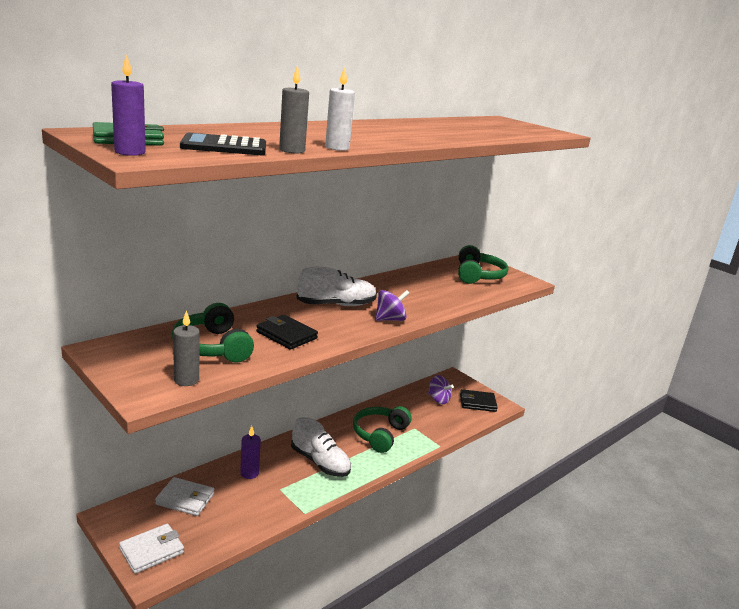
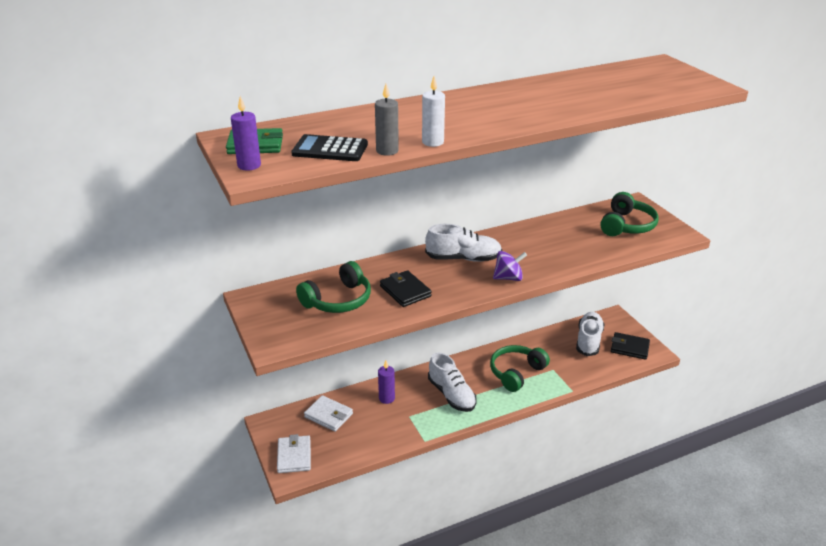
camera: 20 degrees right, 10 degrees up
(152, 551) = (294, 456): white wallet -> white wallet turned 75 degrees counterclockwise
(186, 380) = (308, 332): grey candle -> none
(212, 347) = (338, 300): green headphones -> green headphones turned 120 degrees counterclockwise
(438, 399) = (588, 341): purple spinning top -> white shoe

